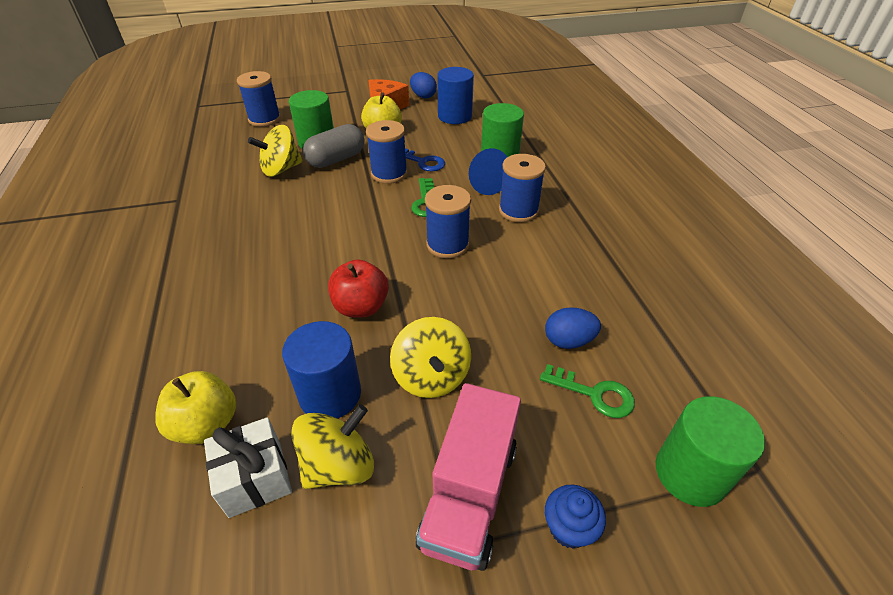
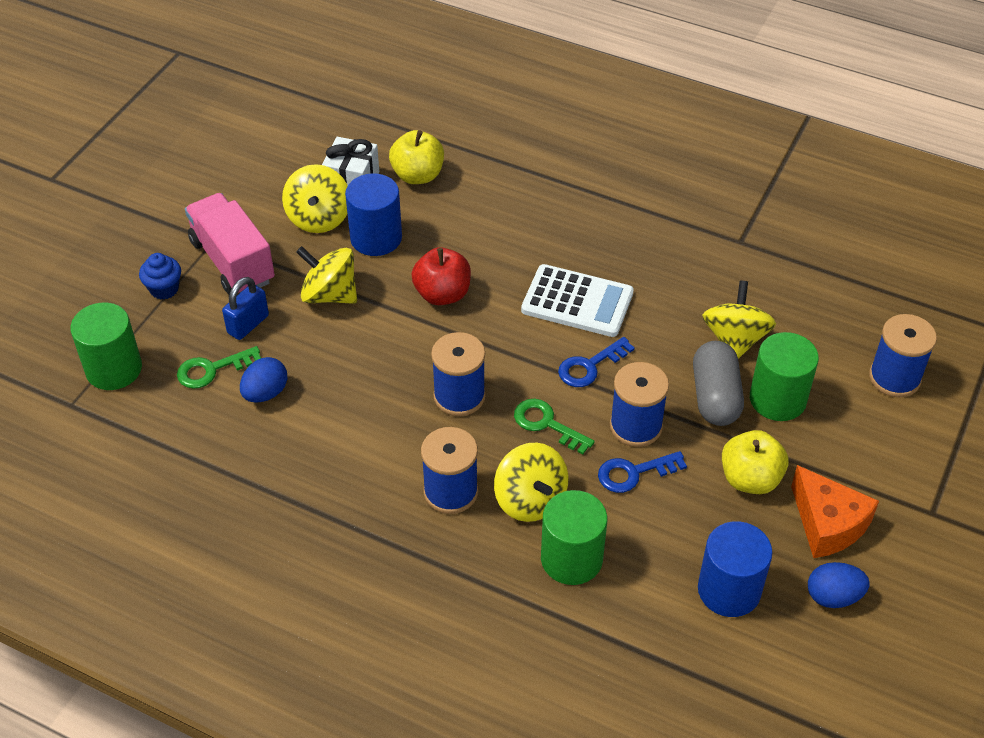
camera: 130 degrees right, 5 degrees up
(304, 238) = (577, 301): none -> white calculator
(360, 207) = (590, 366): none -> blue key
(484, 183) = (530, 500): blue cone -> yellow spinning top
(525, 409) = (248, 324): none -> blue padlock

